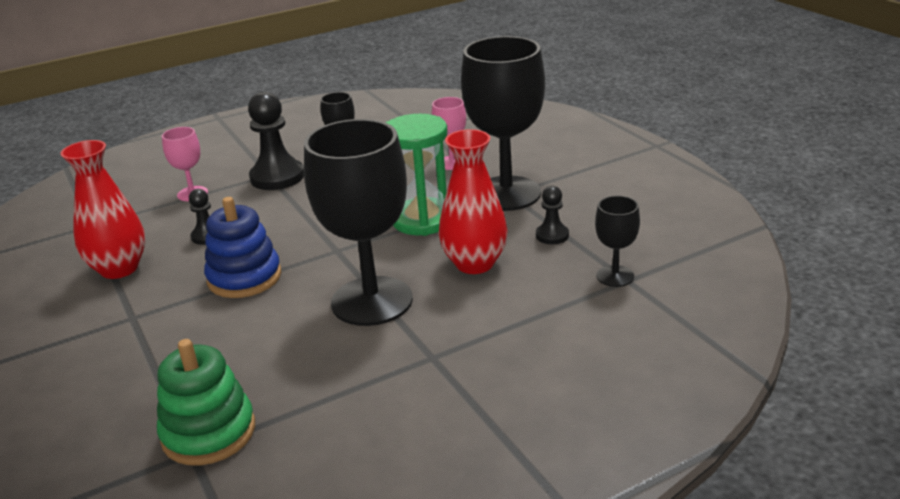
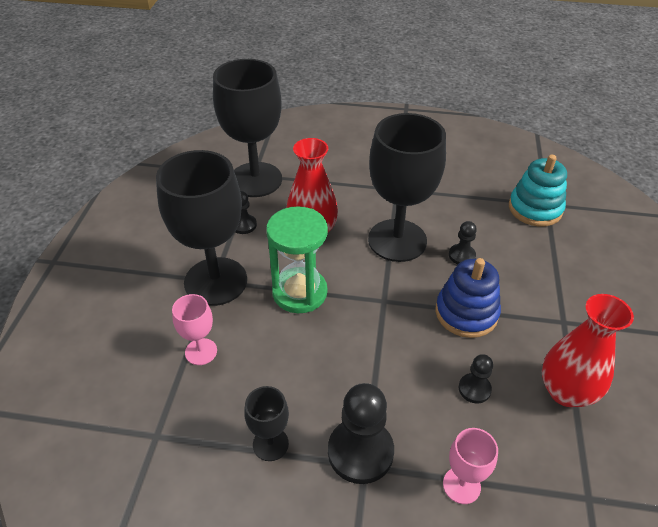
camera: 145 degrees left, 15 degrees up
(208, 432) = (535, 209): green stacking toy -> turquoise stacking toy
(282, 323) = (461, 255): none -> black pawn
(615, 276) = (255, 180): black goblet -> black goblet, size x2.17

